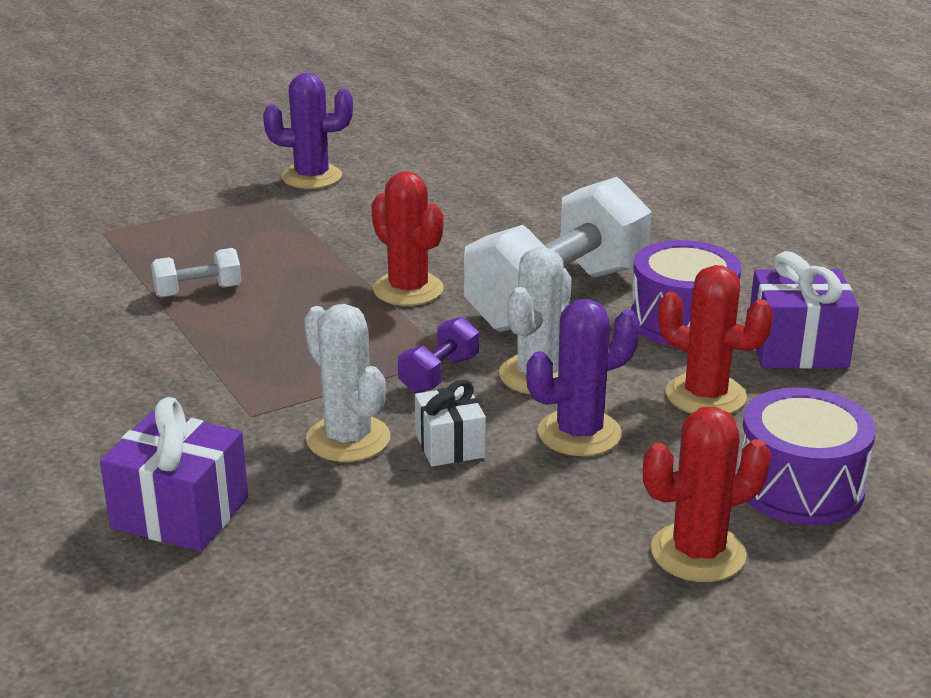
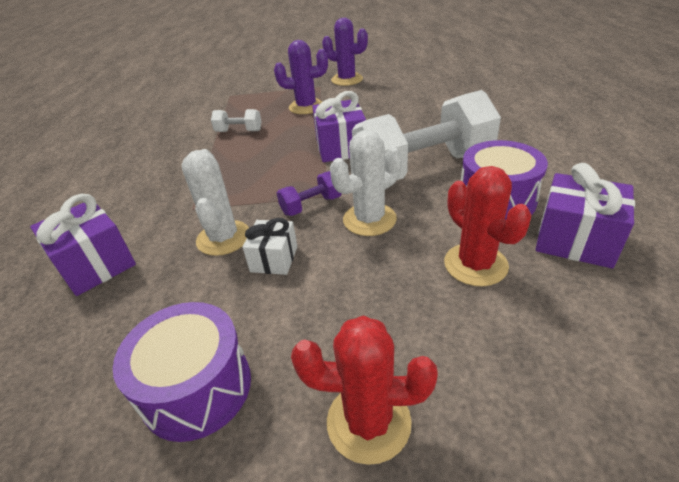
camera: 30 degrees right, 10 degrees up
(408, 290) = (341, 147): red cactus -> purple gift
(579, 433) = (362, 272): purple cactus -> purple cactus (306, 107)
(799, 487) = (502, 379): purple drum -> purple drum (197, 387)

